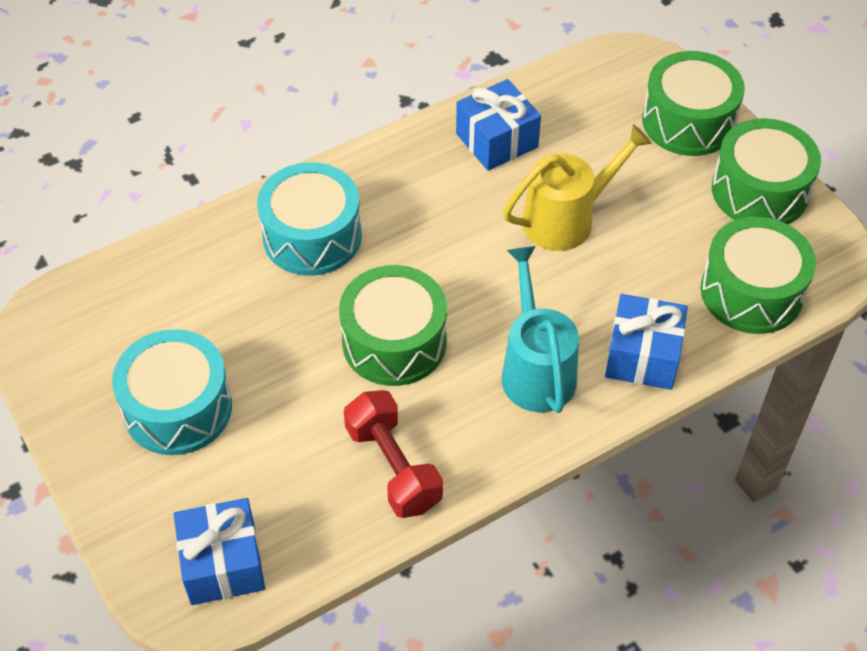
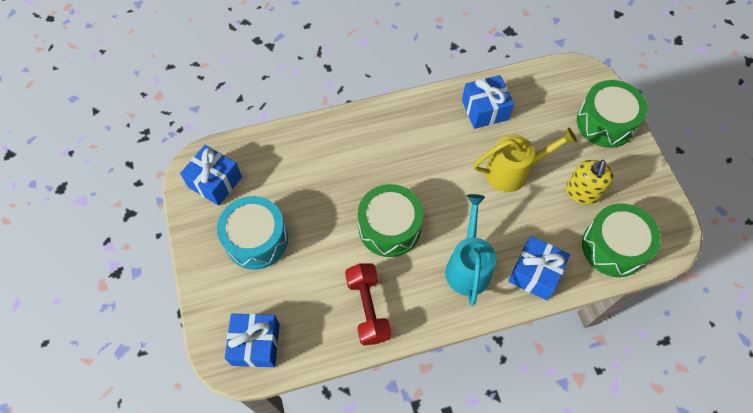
camera: 15 degrees right, 10 degrees up
(81, 337) = (215, 182): none -> blue gift
(312, 236) = (360, 148): turquoise drum -> none
(682, 226) = (582, 192): none -> yellow soap dispenser
(759, 191) = (637, 180): green drum -> none

